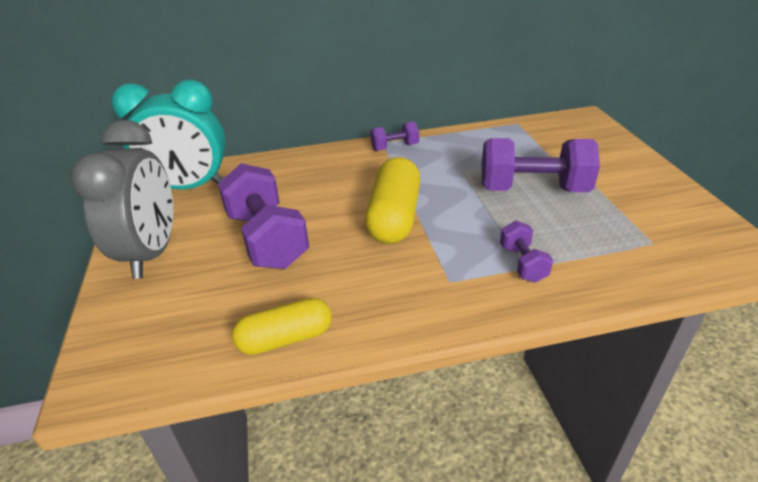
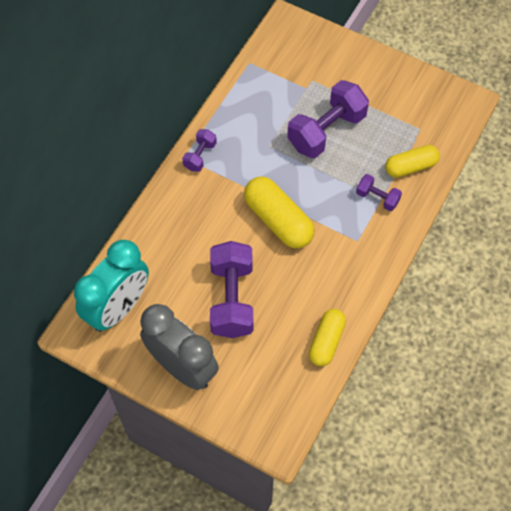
camera: 50 degrees left, 25 degrees up
(267, 239) = (232, 299): purple dumbbell -> purple dumbbell turned 75 degrees clockwise
(600, 264) = (411, 167): none -> yellow capsule

